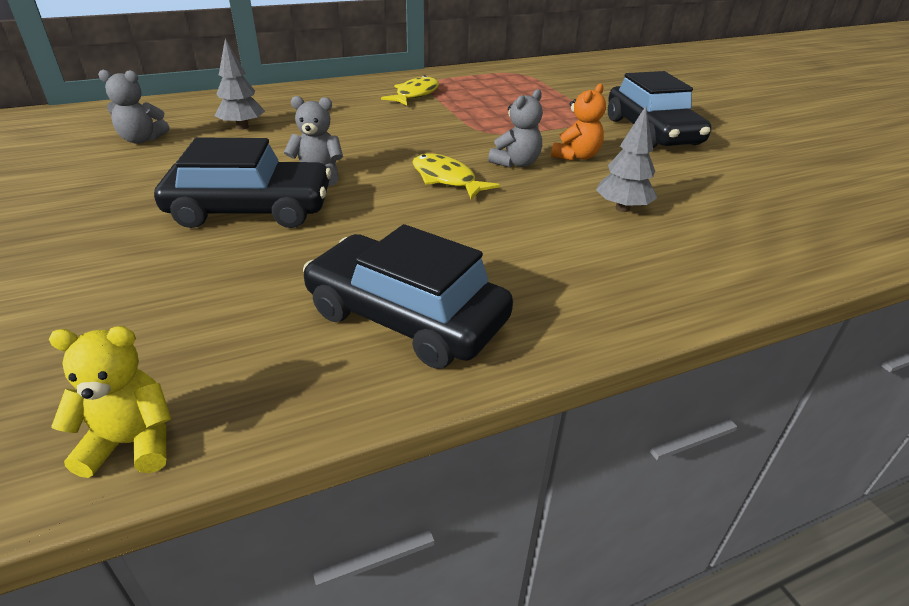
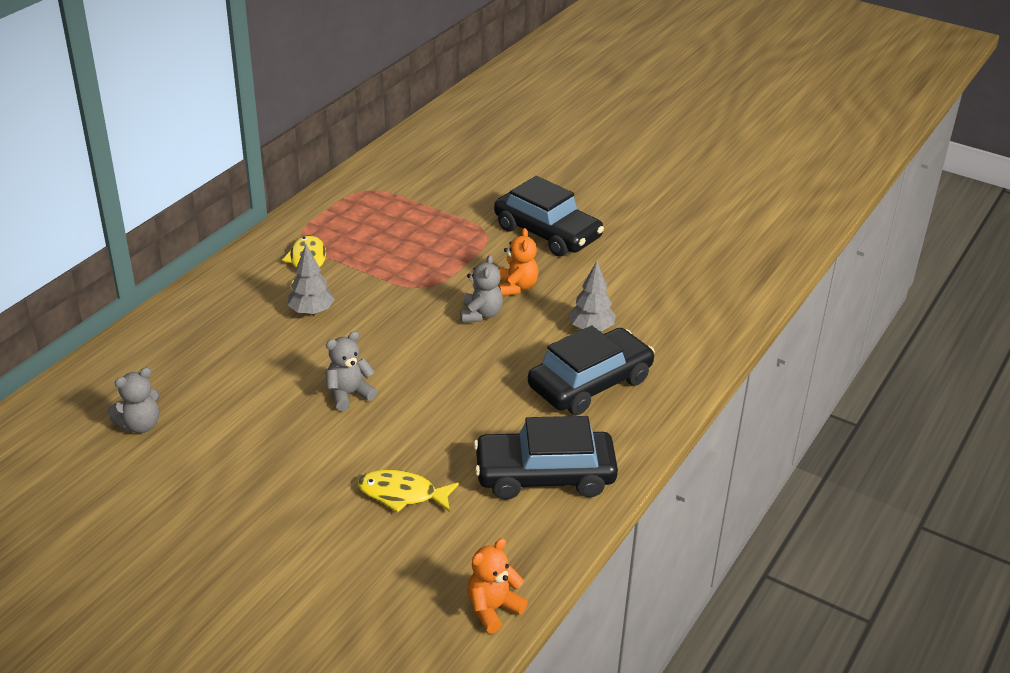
camera: 35 degrees left, 0 degrees up
(132, 443) = (493, 609): yellow teddy bear -> orange teddy bear
(242, 127) = (208, 371): grey tree -> grey tree (311, 312)
(251, 209) = (343, 448): black car -> black car (590, 383)
(446, 179) = (448, 354): yellow fish -> yellow fish (402, 494)

